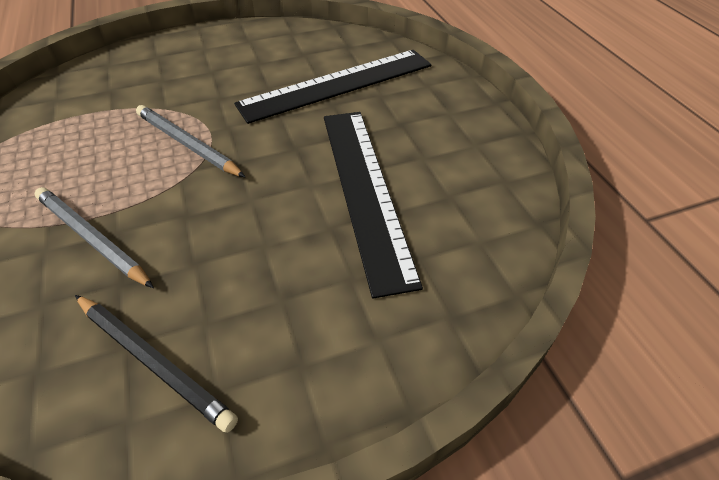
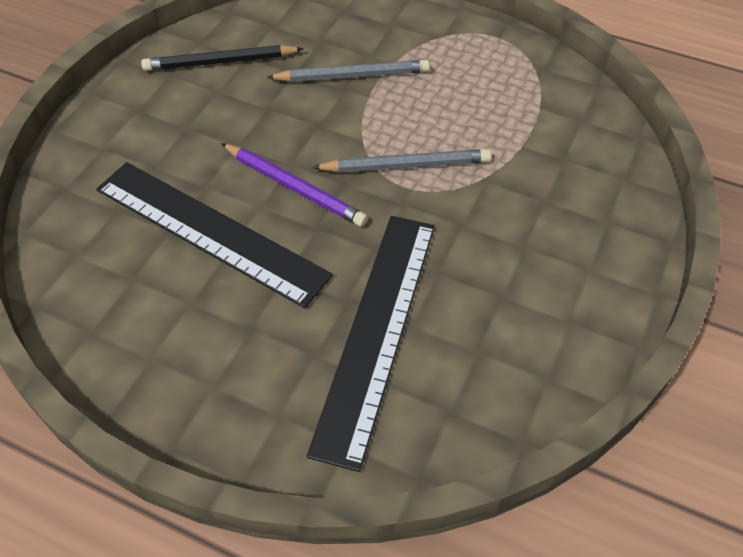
camera: 135 degrees right, 5 degrees up
(272, 180) = (294, 187): none -> purple pencil

